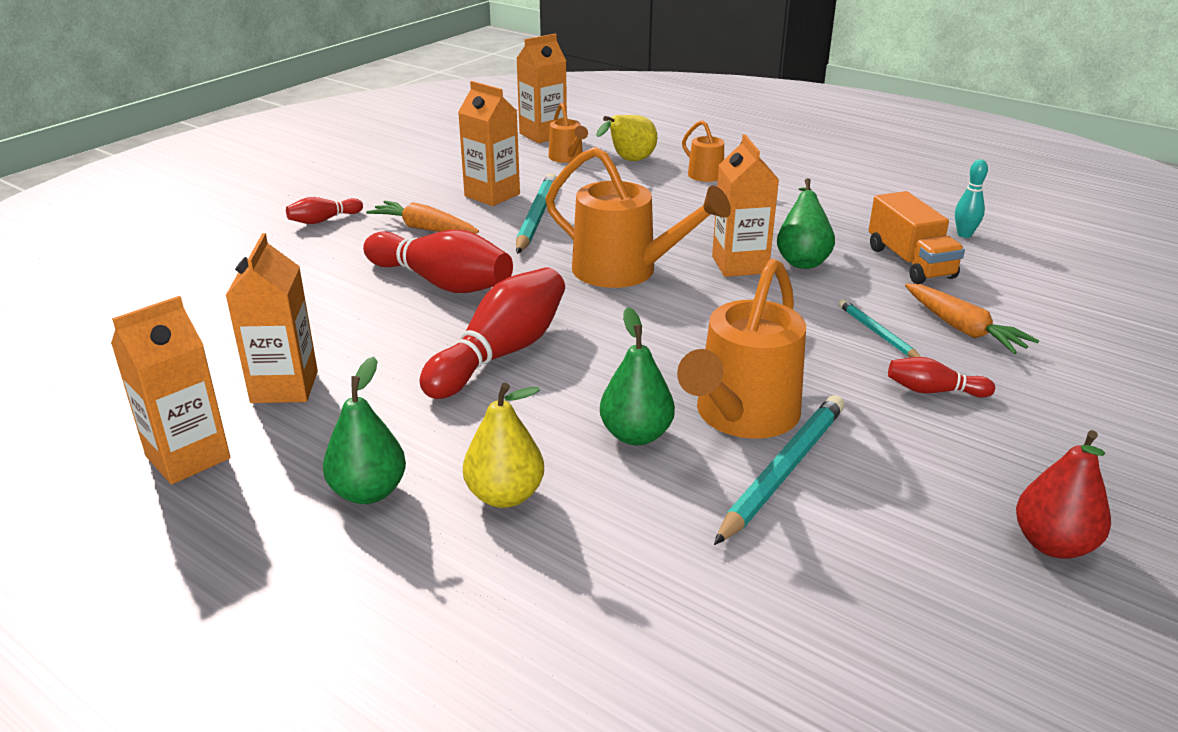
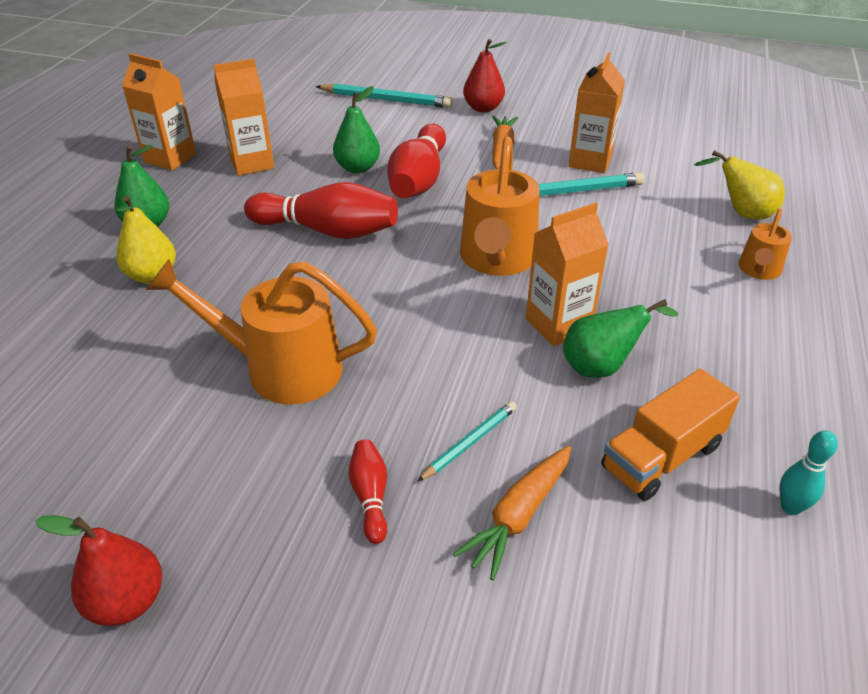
camera: 70 degrees right, 10 degrees up
(323, 220) = (483, 108): red bowling pin -> red pear
(543, 135) = (749, 153): orange carton -> none
(567, 158) = (709, 178): orange watering can -> none
(636, 435) = (237, 317): green pear -> green pear (357, 168)
(783, 470) = (208, 404): turquoise pencil -> turquoise pencil (386, 100)

